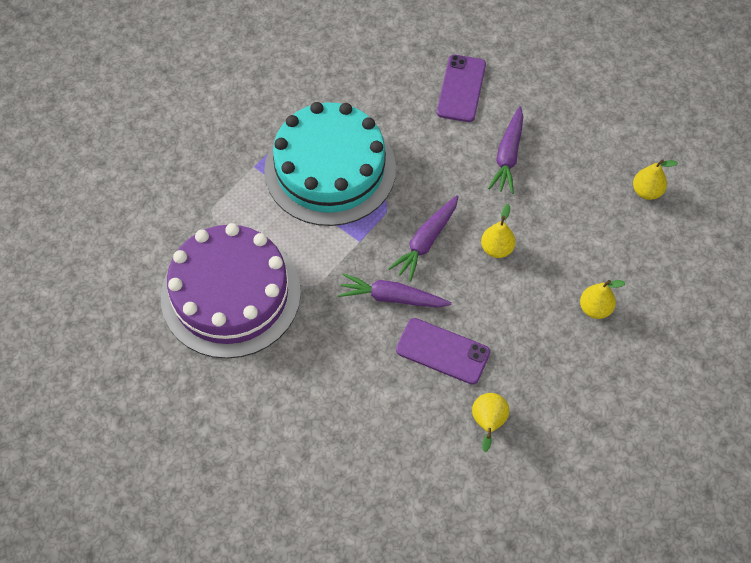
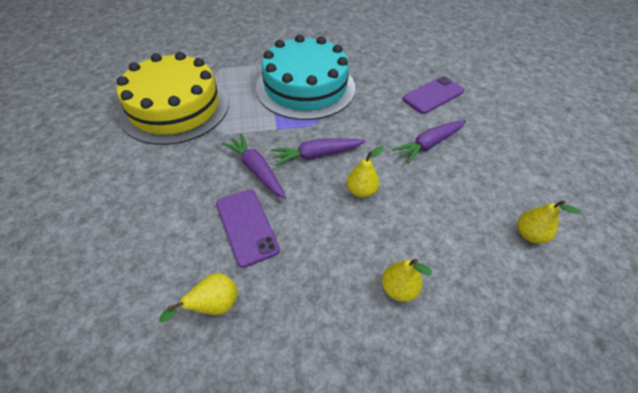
camera: 40 degrees right, 10 degrees down
(230, 294) = (175, 107): purple cake -> yellow cake

